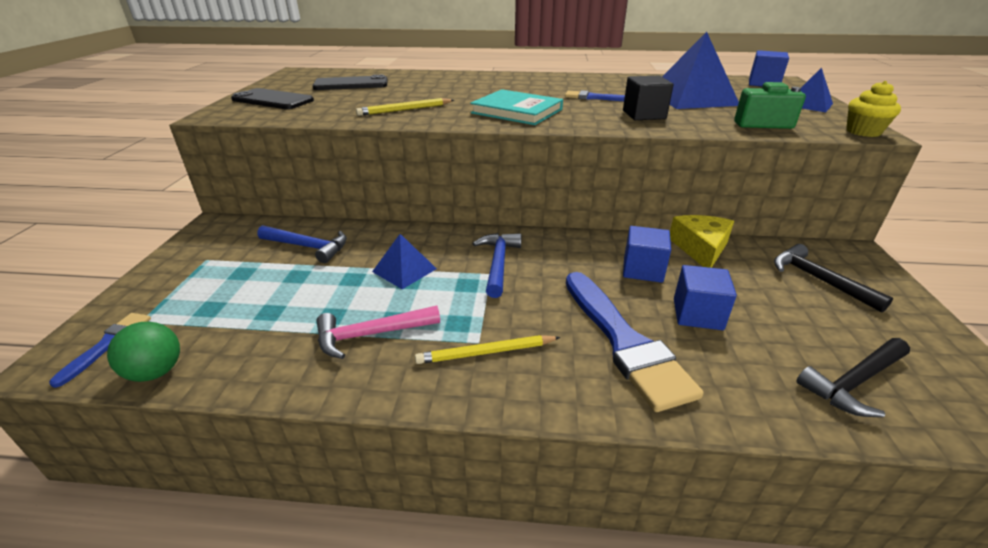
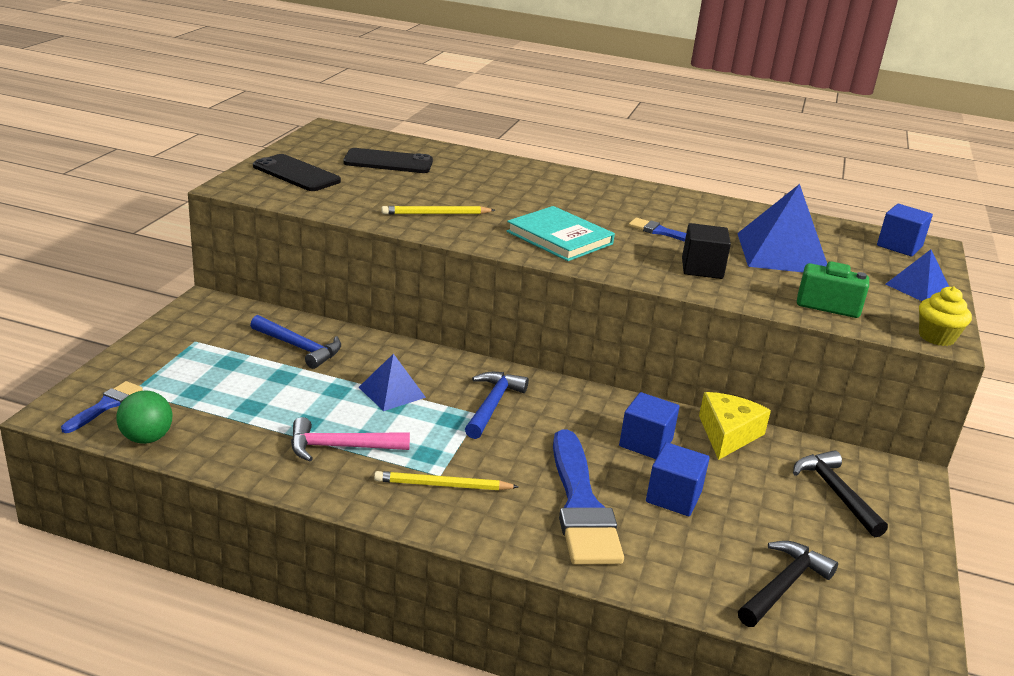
camera: 10 degrees right, 5 degrees down
(854, 382) = (783, 586): black hammer -> black hammer turned 150 degrees clockwise

